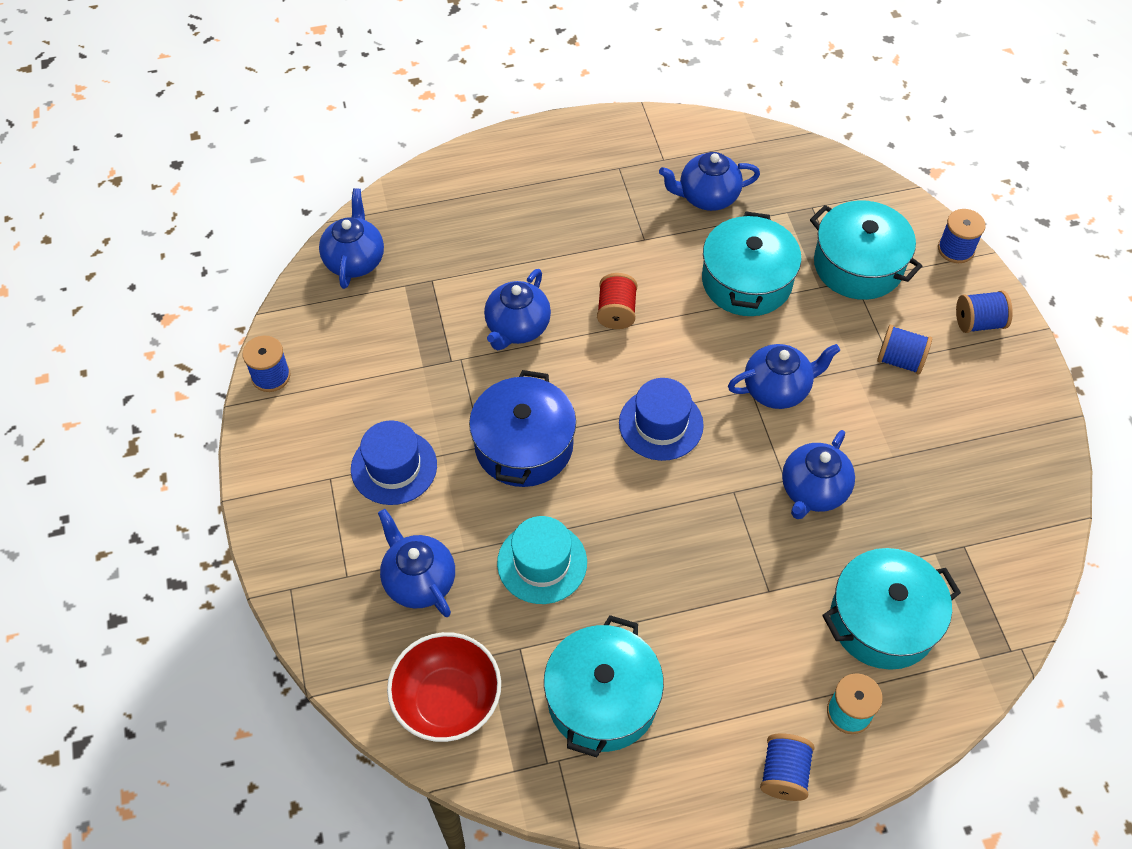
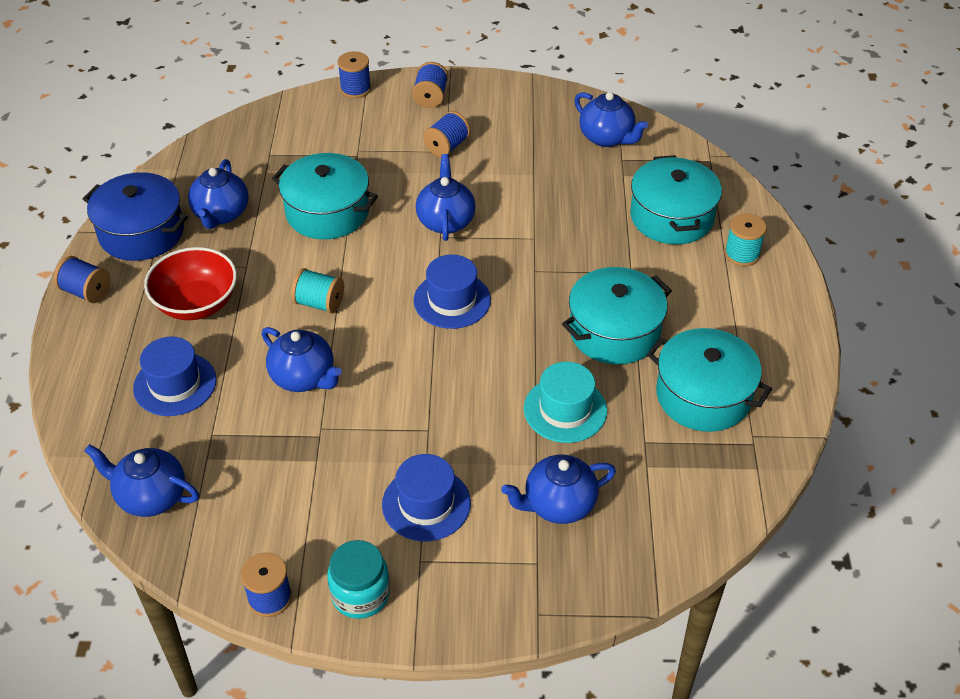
camera: 75 degrees left, 10 degrees down
(286, 441) = (360, 594): none -> turquoise jar
(447, 700) = (684, 503): red bowl -> red bowl (196, 304)
(480, 235) = (175, 384): none -> blue hat
(524, 445) = (439, 398): blue pot -> blue pot (141, 232)
(616, 312) = (319, 303): red spool -> turquoise spool
(784, 773) = (784, 301): blue spool -> blue spool (86, 292)
(813, 491) = (549, 225): blue teapot -> blue teapot (607, 138)
(858, 265) = (344, 144): turquoise pot -> turquoise pot (614, 331)

